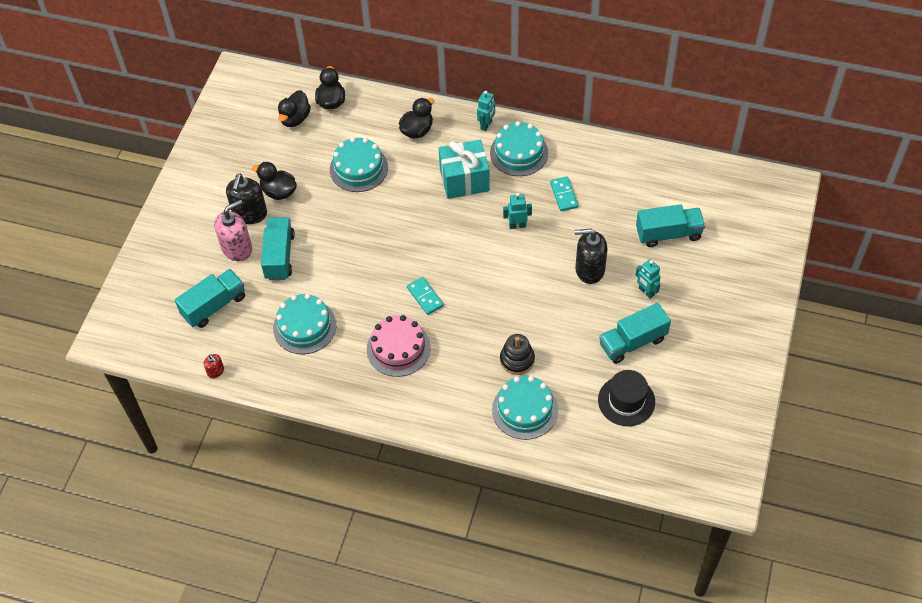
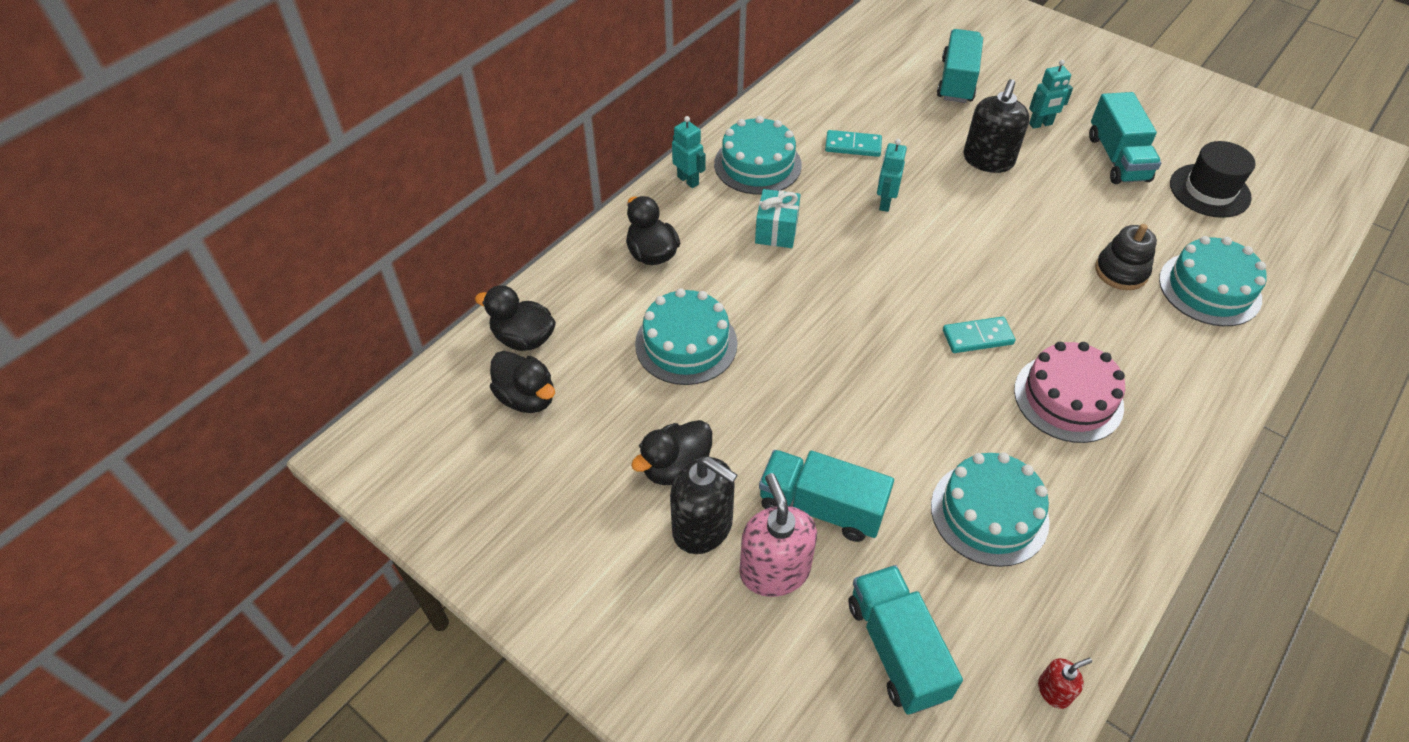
camera: 70 degrees left, 5 degrees down
(464, 180) = (776, 231): turquoise gift -> turquoise gift, size x0.62

